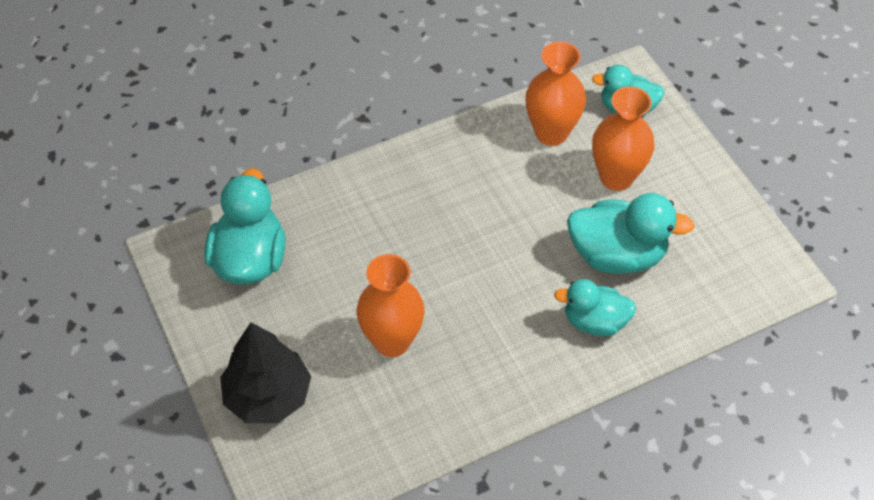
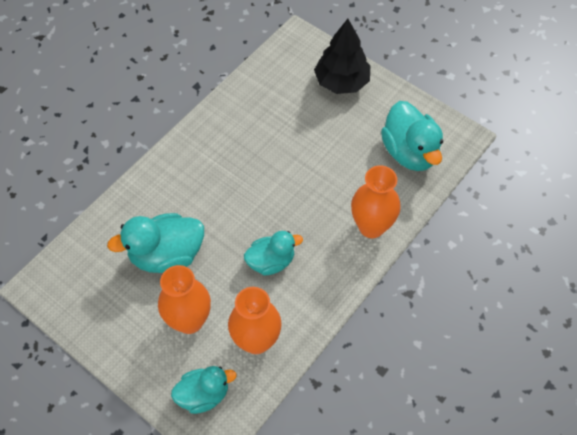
camera: 155 degrees right, 5 degrees up
(392, 341) = (289, 138): orange vase -> orange vase (371, 226)
(594, 321) = (166, 201): turquoise duck -> turquoise duck (271, 261)

